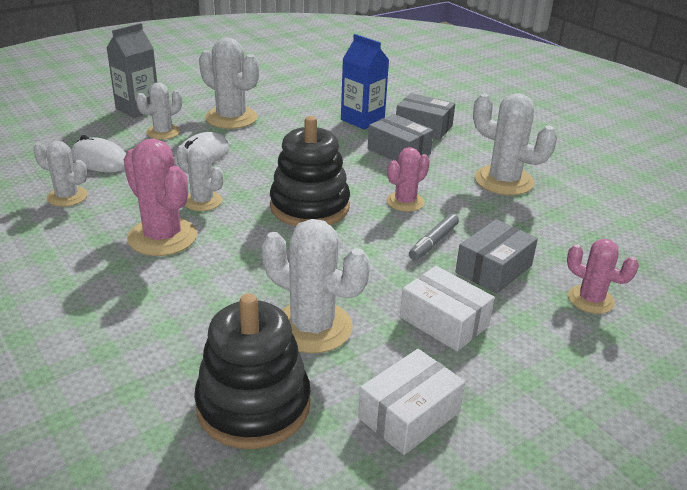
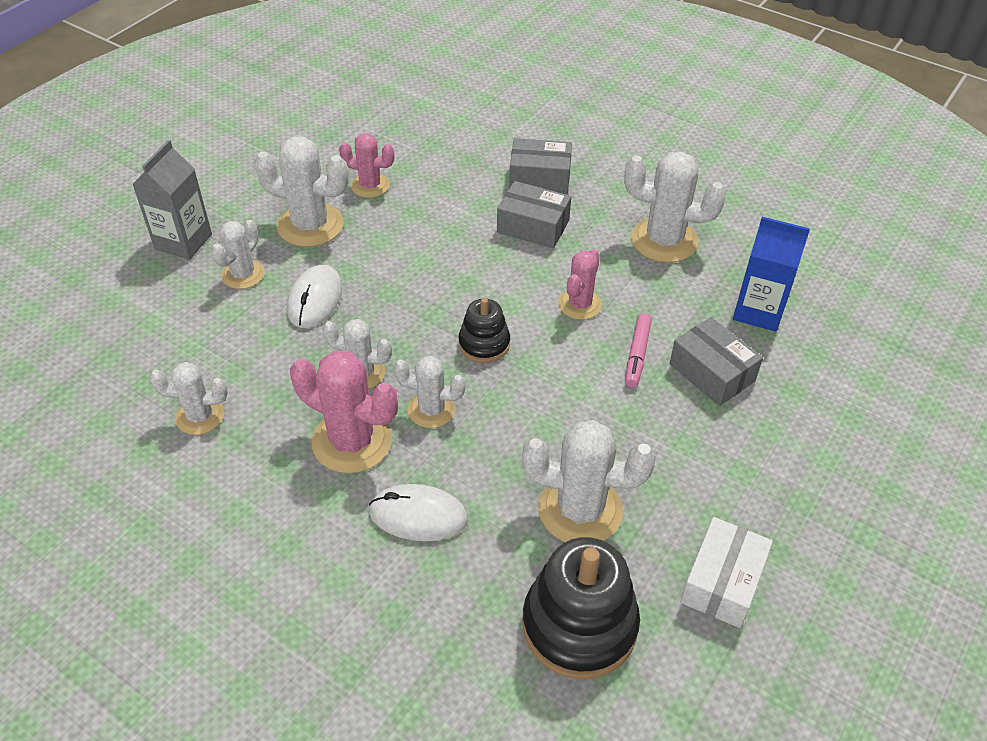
camera: 20 degrees left, 15 degrees up
(100, 160) = (198, 345): white mouse -> white mouse (418, 515)
(238, 234) = (431, 409): none -> white cactus
(309, 207) = (484, 344): black stacking toy -> black stacking toy, size x0.56
(362, 120) = (465, 185): blue carton -> blue carton (758, 311)
(433, 242) = (637, 354): grey marker -> pink marker
(444, 321) = (698, 458): white box -> none
(493, 269) = (712, 372): grey box -> grey box turned 60 degrees counterclockwise
(590, 300) = (816, 383): pink cactus -> pink cactus (370, 185)

